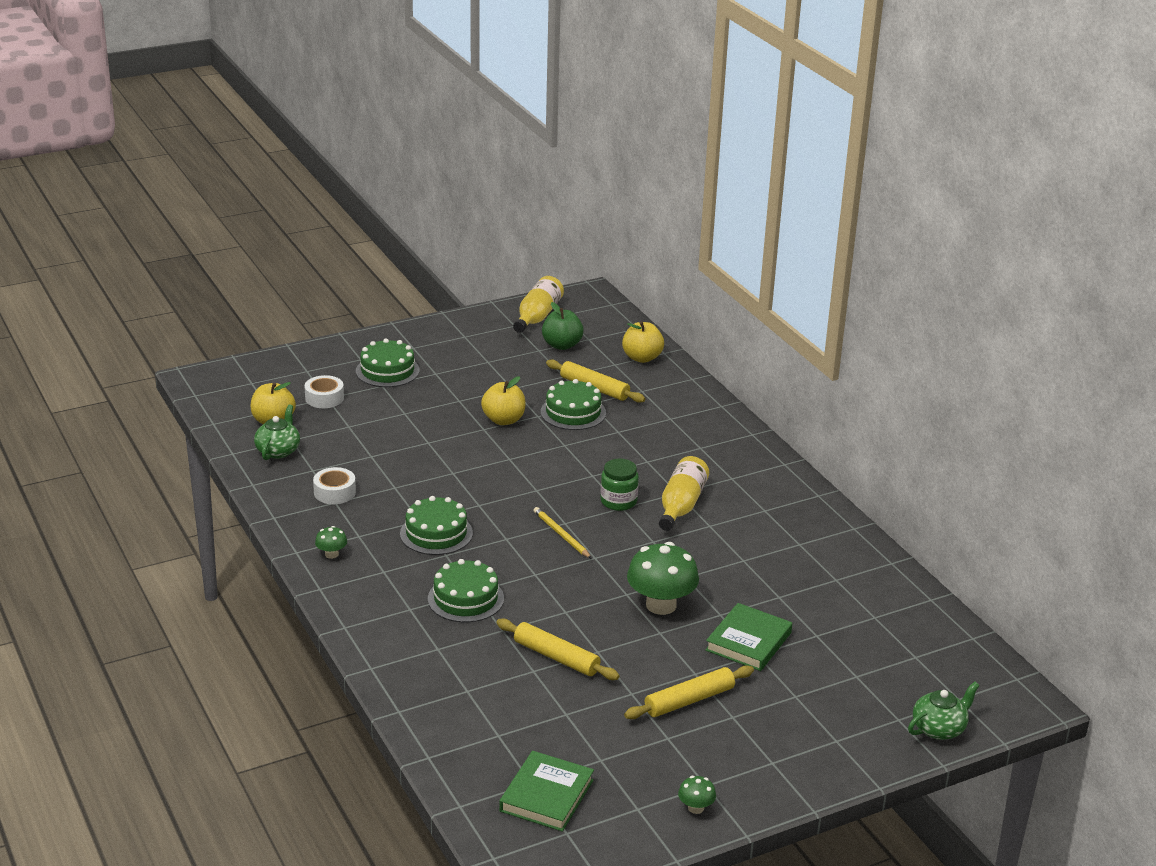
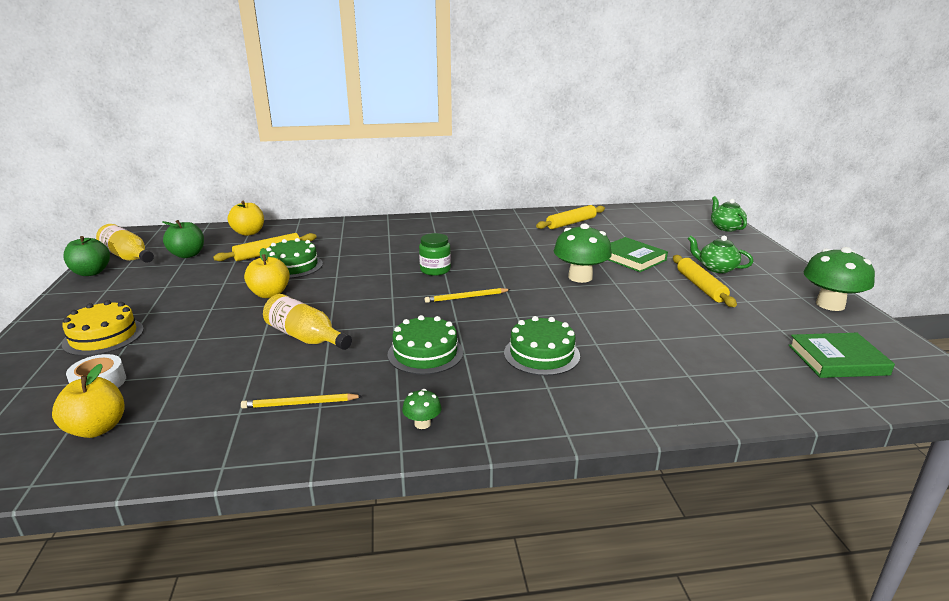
camera: 70 degrees left, 5 degrees down
(278, 451) = (169, 434): green teapot -> green teapot (716, 268)
(334, 492) = (300, 403): white tape -> yellow pencil
(387, 371) = (103, 336): green cake -> yellow cake
(493, 314) = (91, 272): none -> green apple
(546, 795) = (837, 360): green book -> green book turned 45 degrees counterclockwise
(556, 657) = (641, 326): yellow rolling pin -> yellow rolling pin (571, 223)
(681, 505) = (456, 251): yellow bottle -> yellow bottle (305, 337)
(696, 808) = (830, 304): green mushroom -> green mushroom, size x2.17

